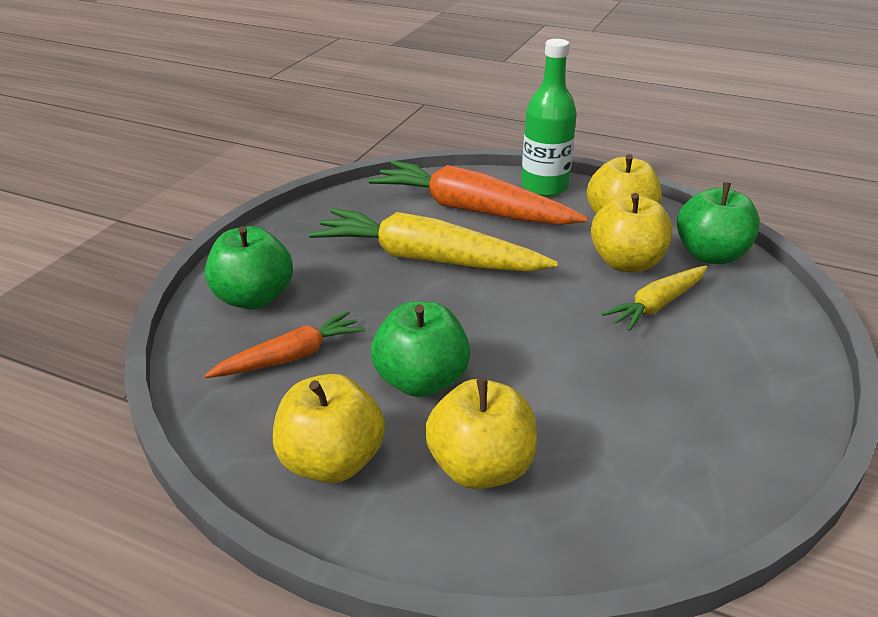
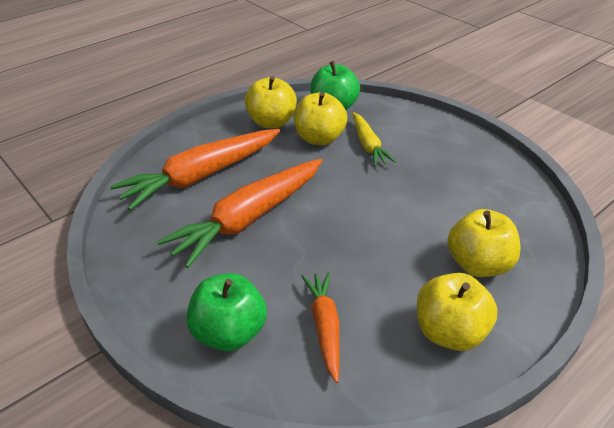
camera: 65 degrees left, 5 degrees up
(421, 381) = (388, 265): green apple -> none
(427, 259) = (249, 218): yellow carrot -> orange carrot
(544, 187) = (202, 135): green bottle -> none

